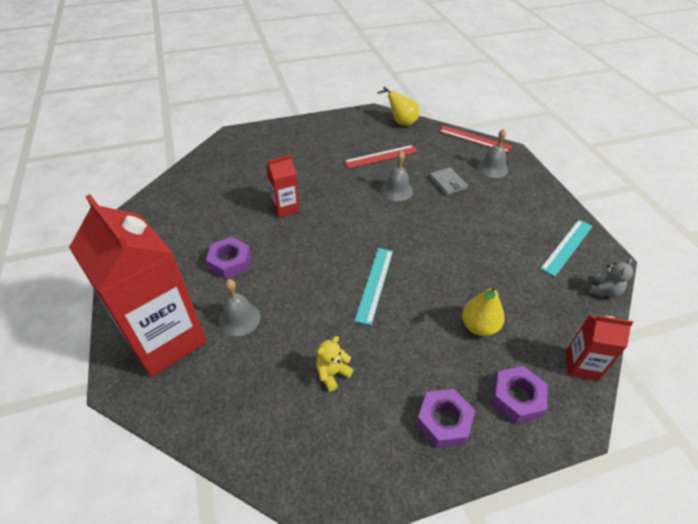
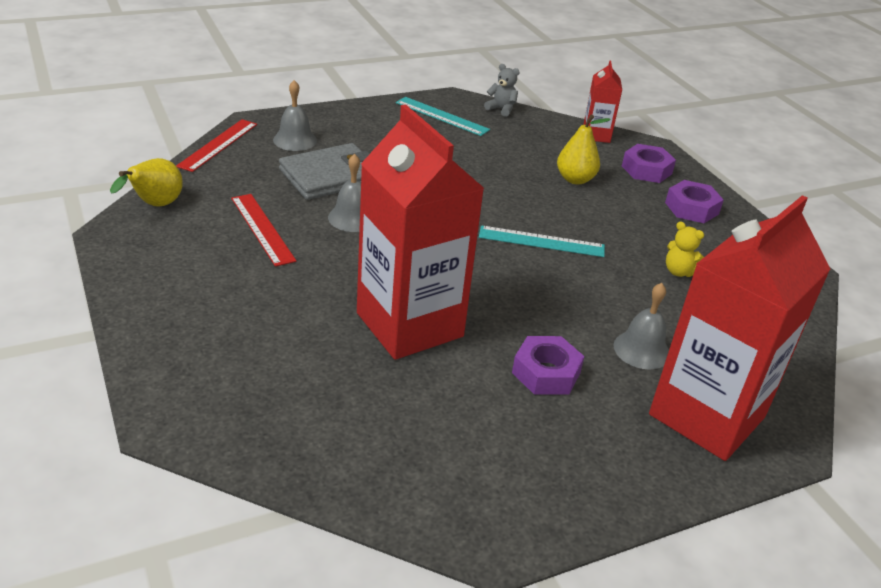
camera: 100 degrees left, 10 degrees down
(285, 208) = (409, 325): red carton -> red carton, size x2.15
(447, 183) = (330, 176): grey wallet -> grey wallet, size x1.78

